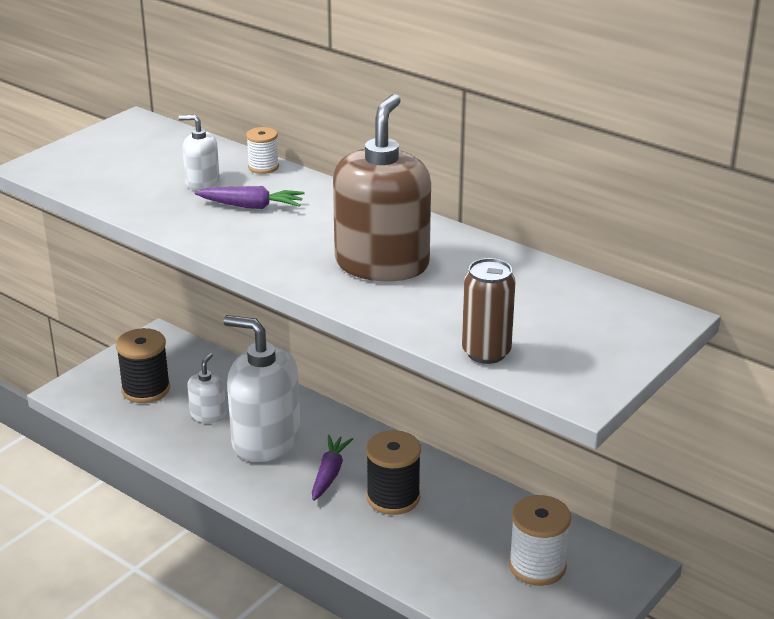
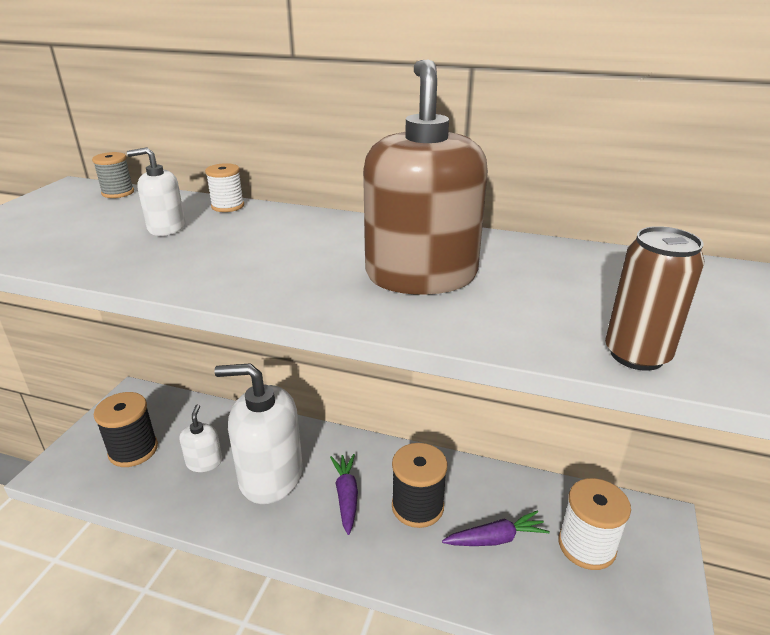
camera: 20 degrees left, 0 degrees up
(174, 135) = (118, 193): none -> grey spool
(251, 206) = (234, 242): purple carrot -> purple carrot (495, 538)

